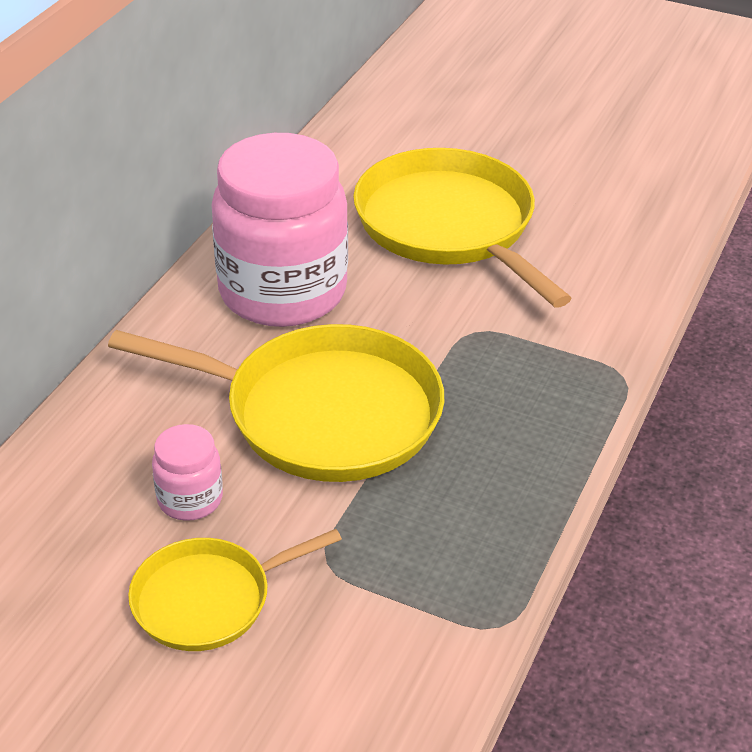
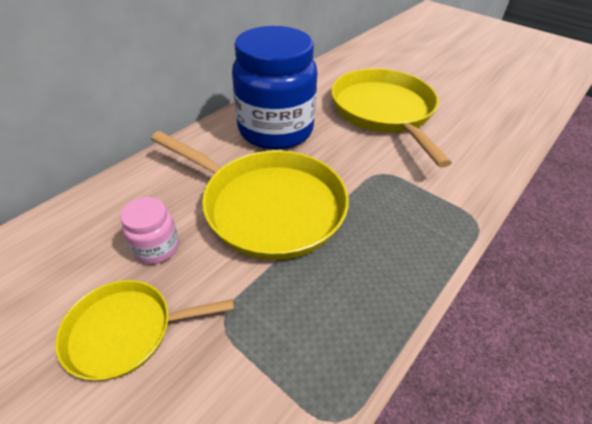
camera: 15 degrees right, 5 degrees up
(282, 292) = (275, 130): pink jar -> blue jar

